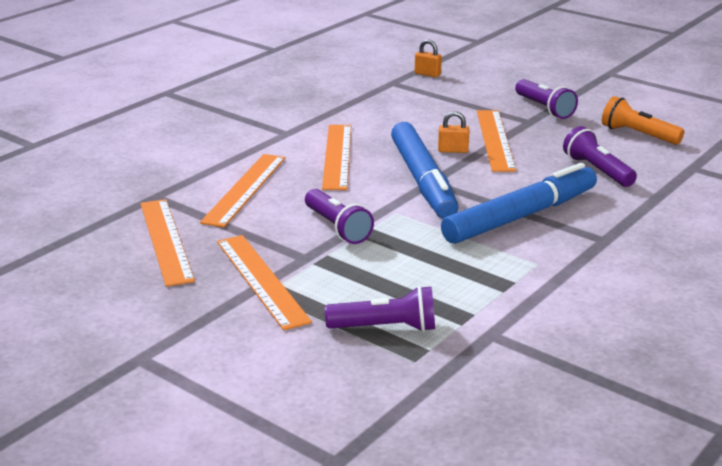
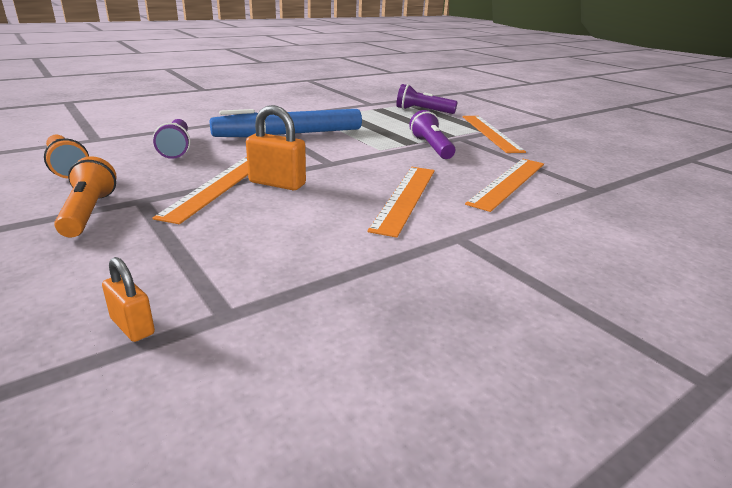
camera: 165 degrees left, 0 degrees up
(166, 240) = (567, 159): orange ruler -> none
(422, 181) = (337, 164): blue marker -> none
(453, 150) = (277, 183): orange padlock -> orange padlock, size x1.66
(544, 108) = (89, 213): purple flashlight -> orange flashlight

